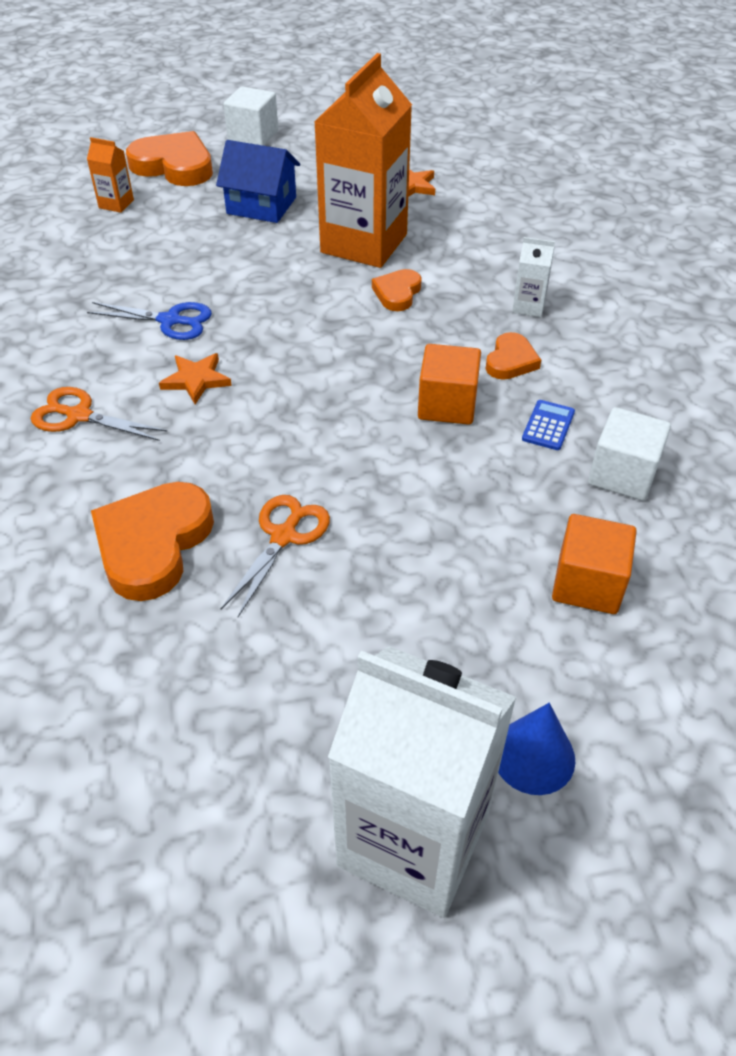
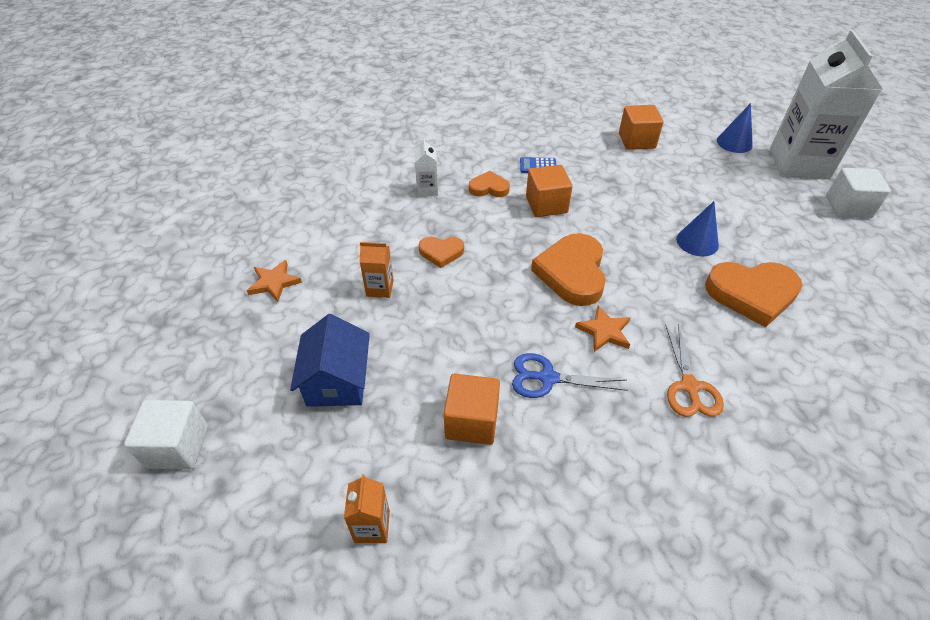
camera: 110 degrees left, 0 degrees up
(162, 265) = (471, 421): none -> orange cube
(170, 321) = (547, 378): blue scissors -> blue scissors turned 75 degrees counterclockwise
(174, 166) = (267, 503): orange heart -> orange heart (572, 273)
(284, 536) = (697, 242): orange scissors -> blue cone
(364, 243) = (380, 288): orange carton -> orange carton, size x0.41
(622, 474) = (558, 139): white cube -> white cube (848, 207)

